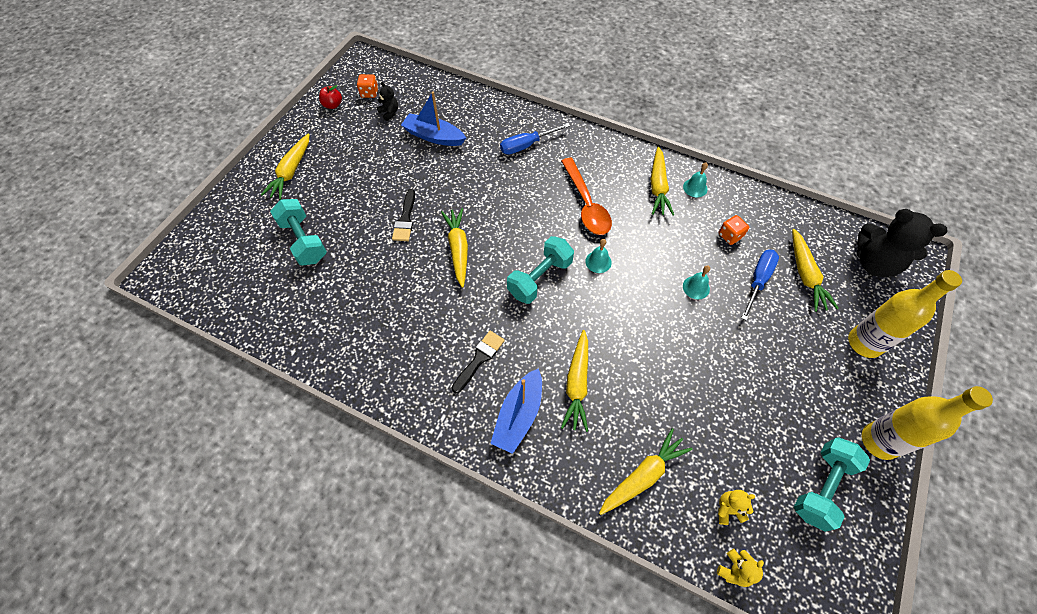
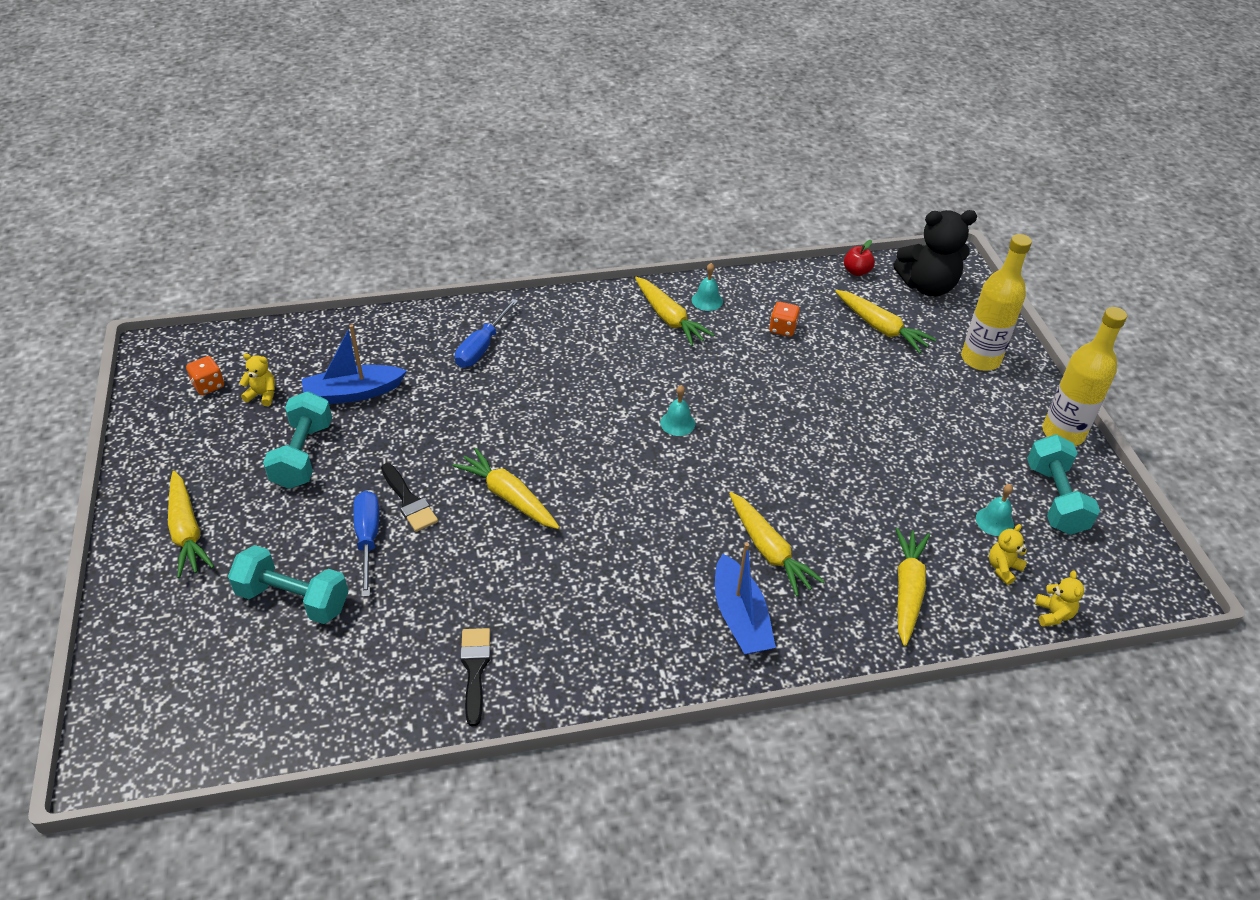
camera: 40 degrees left, 15 degrees down
(333, 105) = (167, 424): red apple -> red apple (856, 271)
(389, 113) = (262, 395): black teddy bear -> yellow teddy bear
(479, 359) = (645, 591): black brush -> black brush (475, 669)
(540, 278) = (631, 473): turquoise dumbbell -> turquoise dumbbell (303, 455)
(586, 204) = (610, 374): orange spoon -> none
(696, 287) = (796, 393): turquoise bell -> turquoise bell (994, 521)
(758, 281) = (845, 356): blue screwdriver -> blue screwdriver (368, 539)

